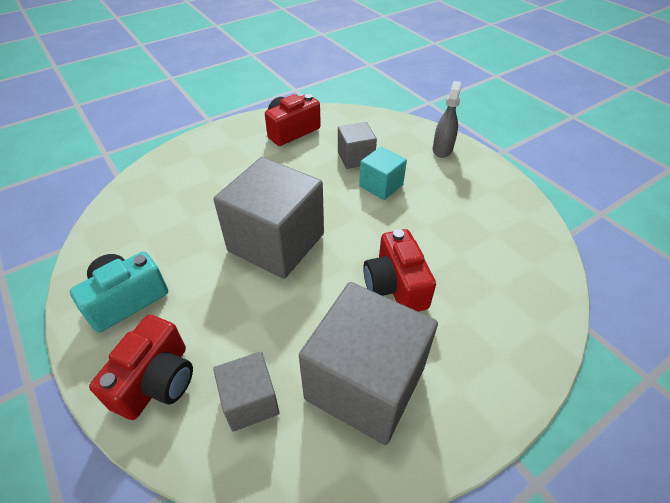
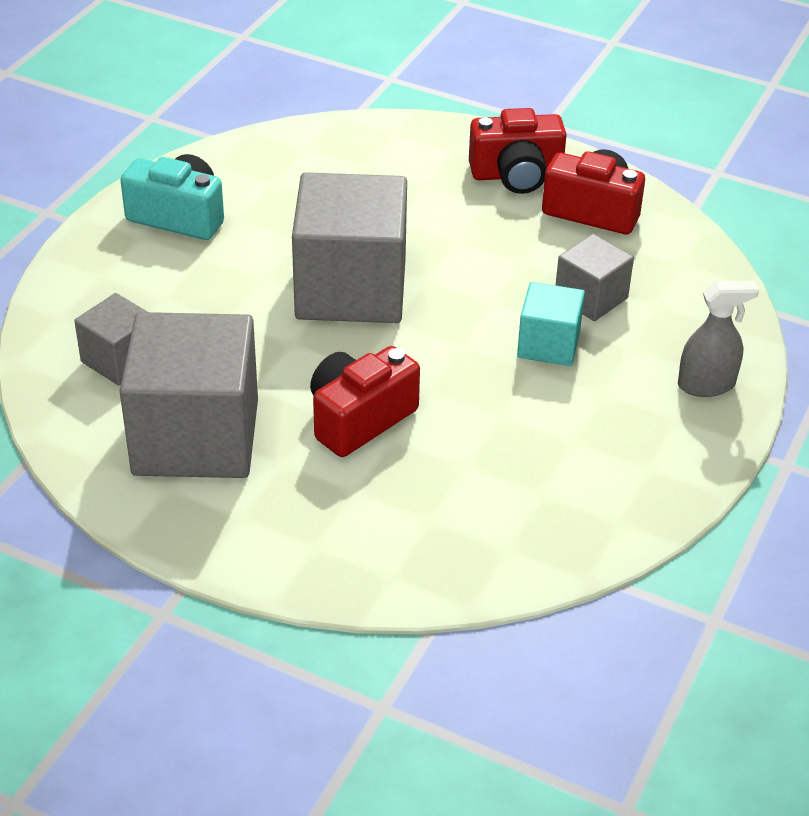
camera: 60 degrees right, 5 degrees down
(156, 381) = (101, 286): red camera -> red camera (516, 175)

